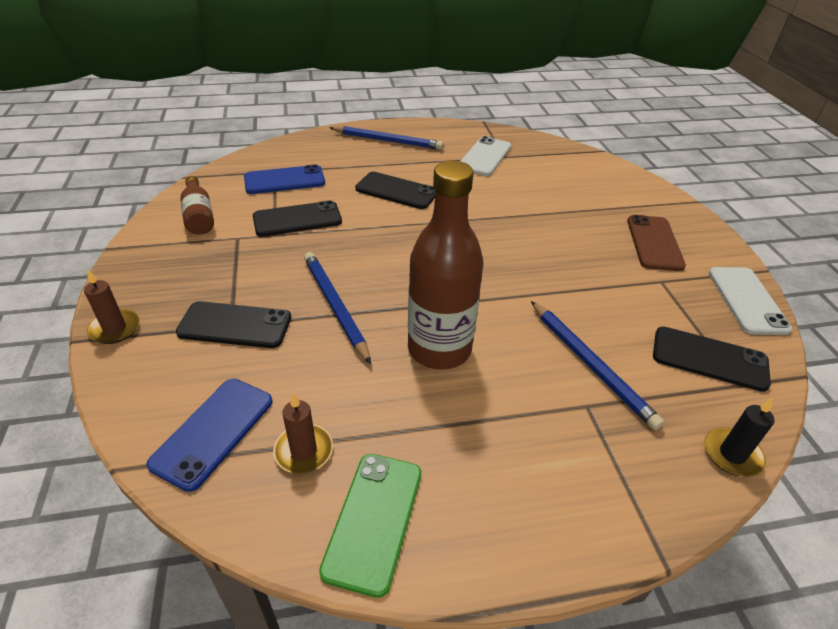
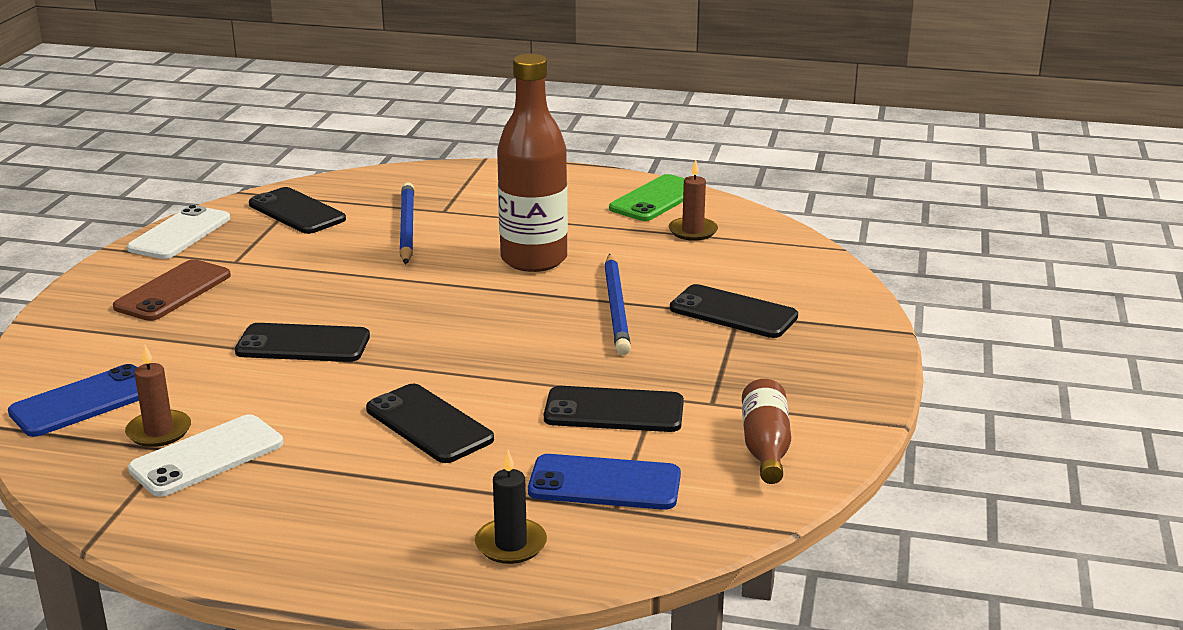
camera: 155 degrees left, 15 degrees down
(115, 329) = (867, 334): brown candle -> brown candle (159, 431)
(213, 432) = (764, 252): blue phone -> blue phone (84, 402)
(387, 140) = (347, 536): blue pencil -> none
(519, 223) = (303, 344): none -> black phone
(732, 454) = (372, 176): black candle -> black candle (511, 544)

